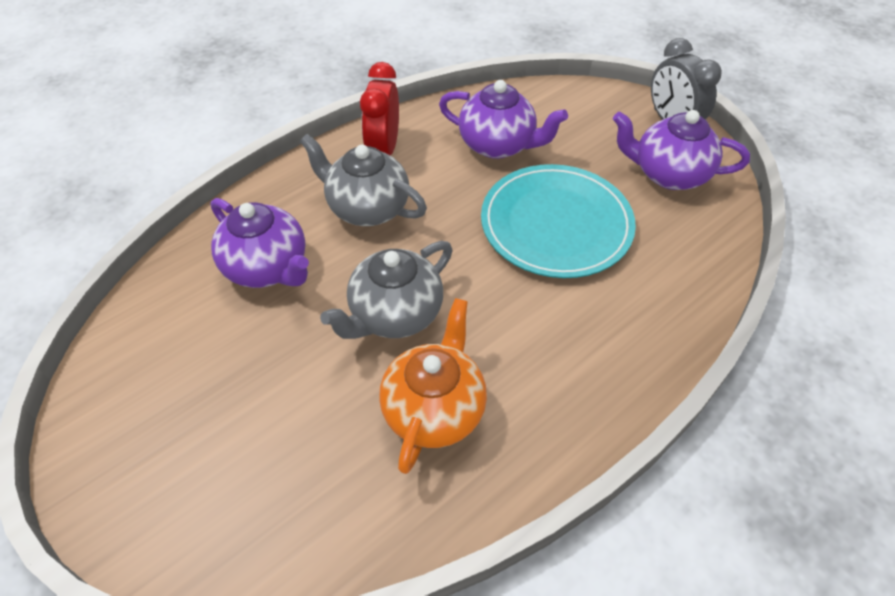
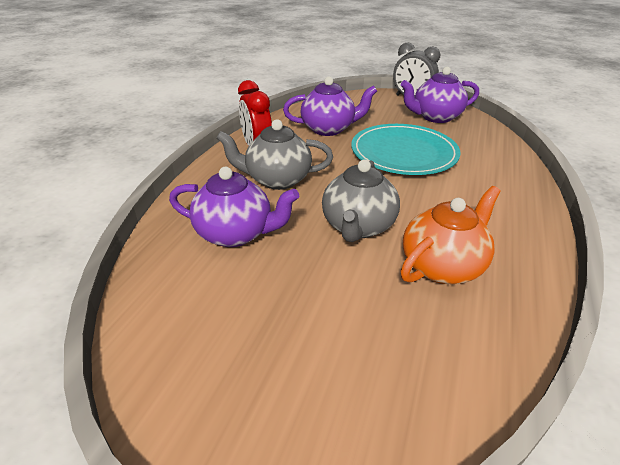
camera: 30 degrees left, 15 degrees down
(434, 409) = (442, 266): orange teapot -> orange teapot turned 60 degrees clockwise

